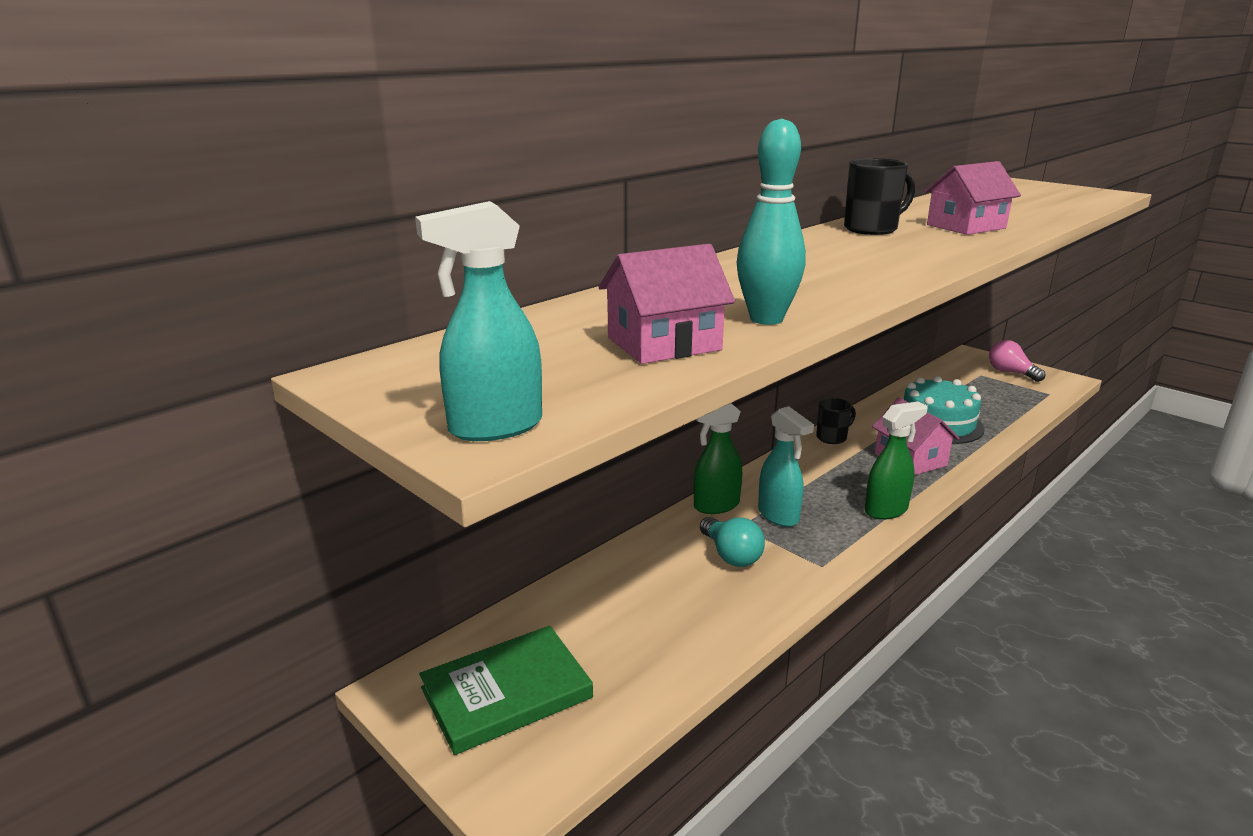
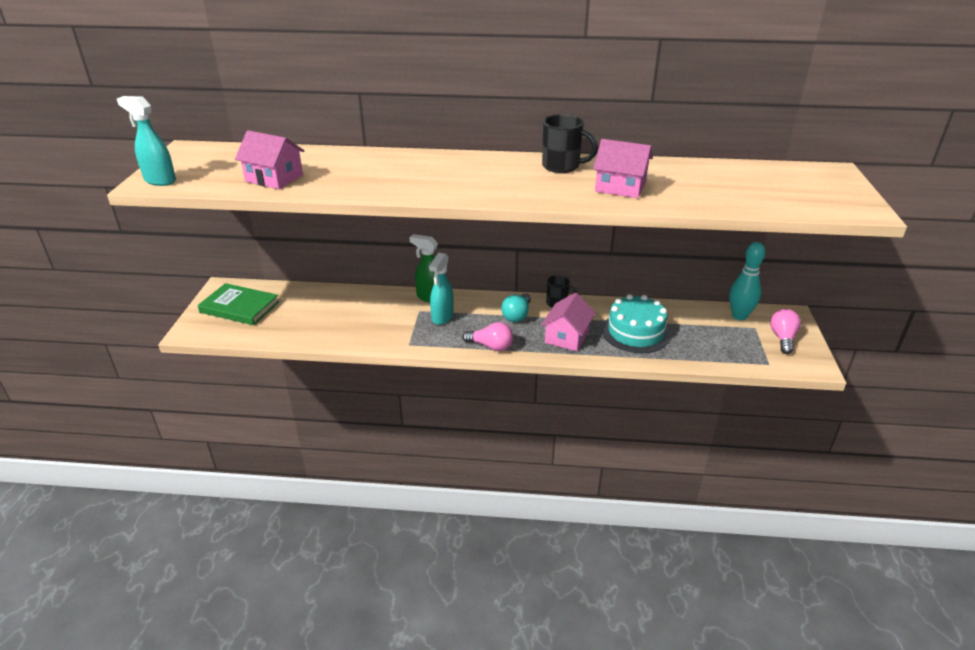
camera: 50 degrees right, 10 degrees up
(731, 555) = (389, 317): turquoise light bulb -> turquoise light bulb (517, 315)
(766, 319) = (333, 186): turquoise bowling pin -> turquoise bowling pin (739, 316)
(886, 510) = (491, 346): green spray bottle -> pink light bulb

